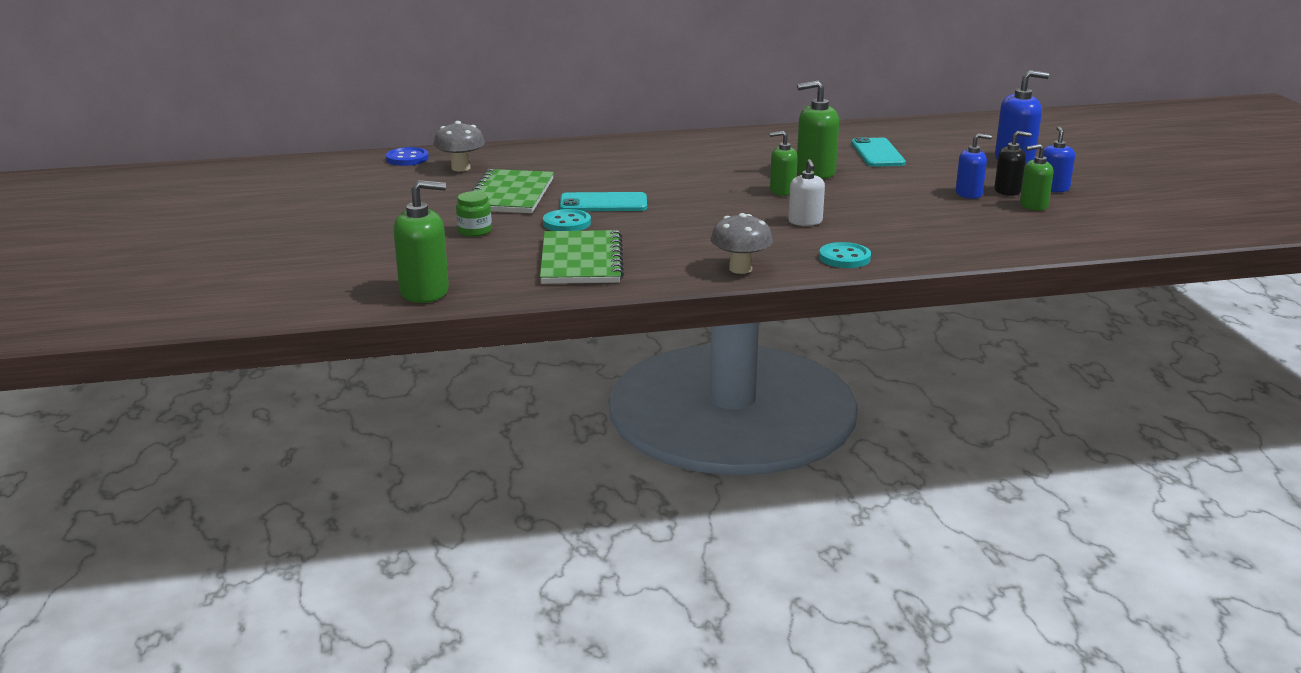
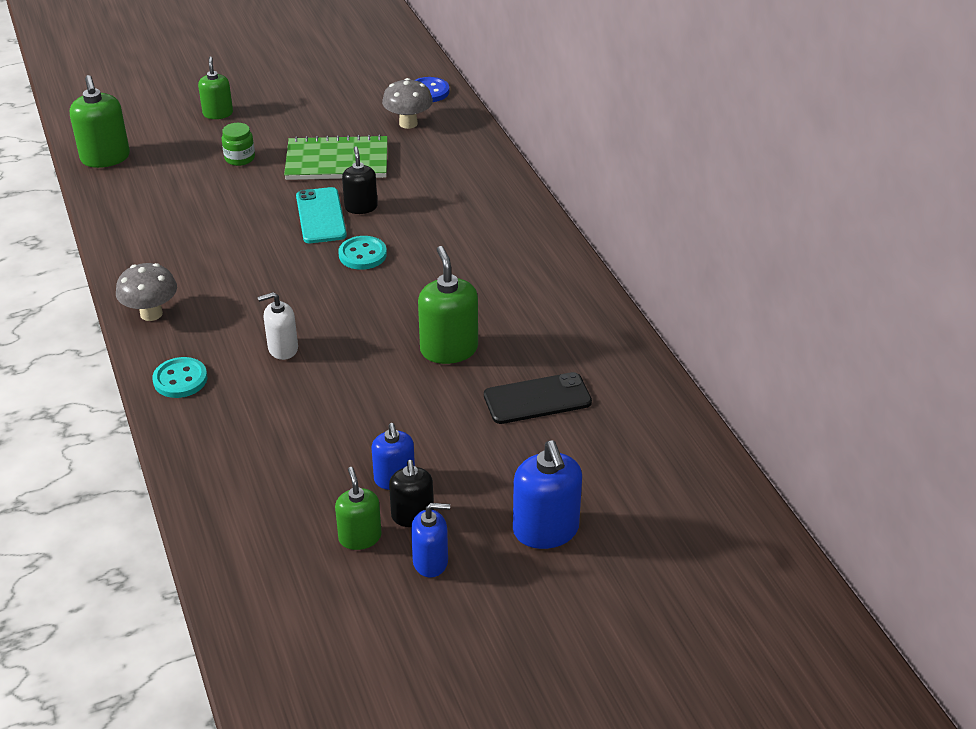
camera: 80 degrees right, 15 degrees up
(567, 223) = (264, 202): turquoise button -> turquoise button (362, 255)
(581, 261) = (171, 222): green notebook -> none
(596, 189) = (361, 207): none -> black soap dispenser
(782, 191) = (378, 328): green soap dispenser -> green soap dispenser (218, 113)
(877, 153) = (537, 399): turquoise phone -> black phone

